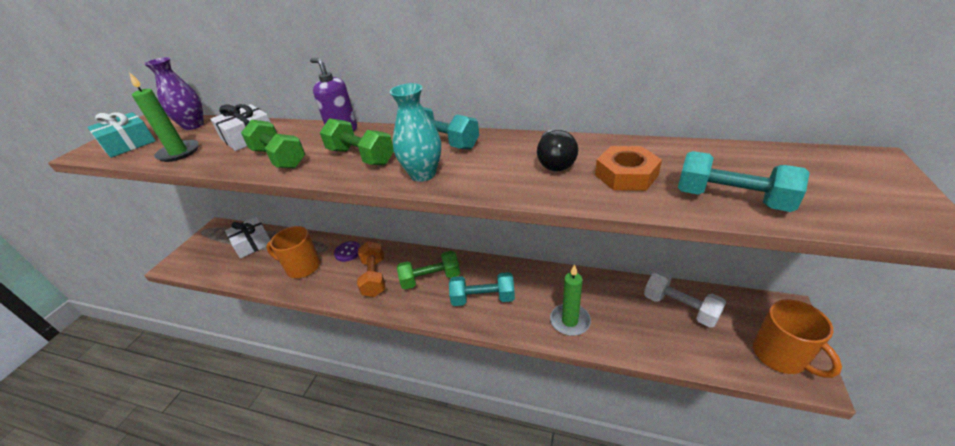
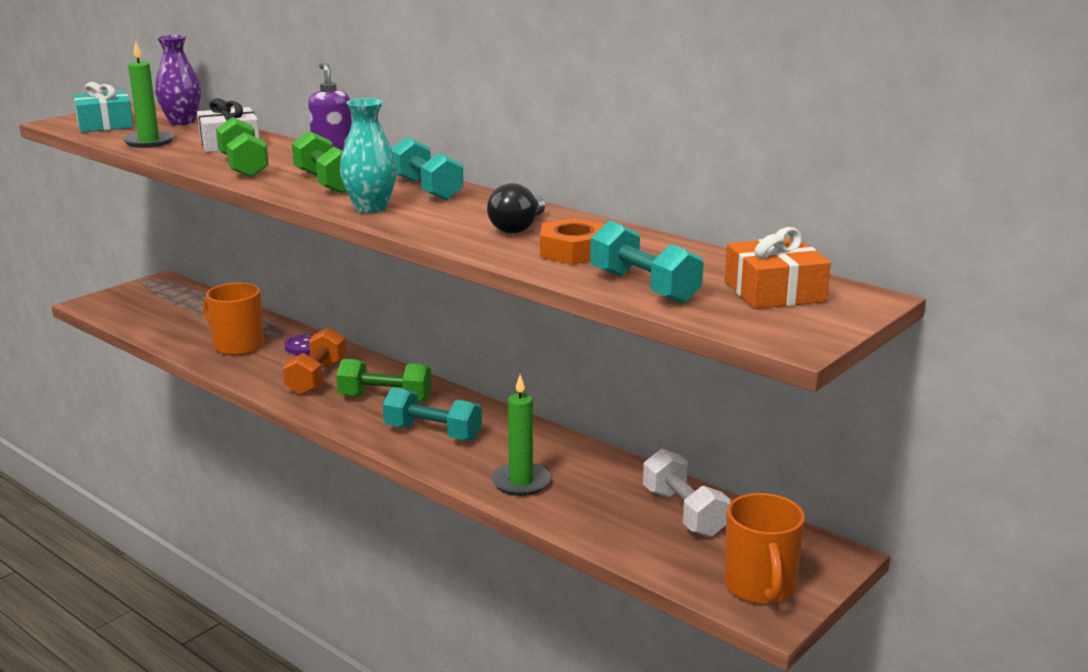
camera: 20 degrees right, 15 degrees down
(252, 243) = (195, 307): white gift -> none
(815, 173) = (774, 292): none -> orange gift

